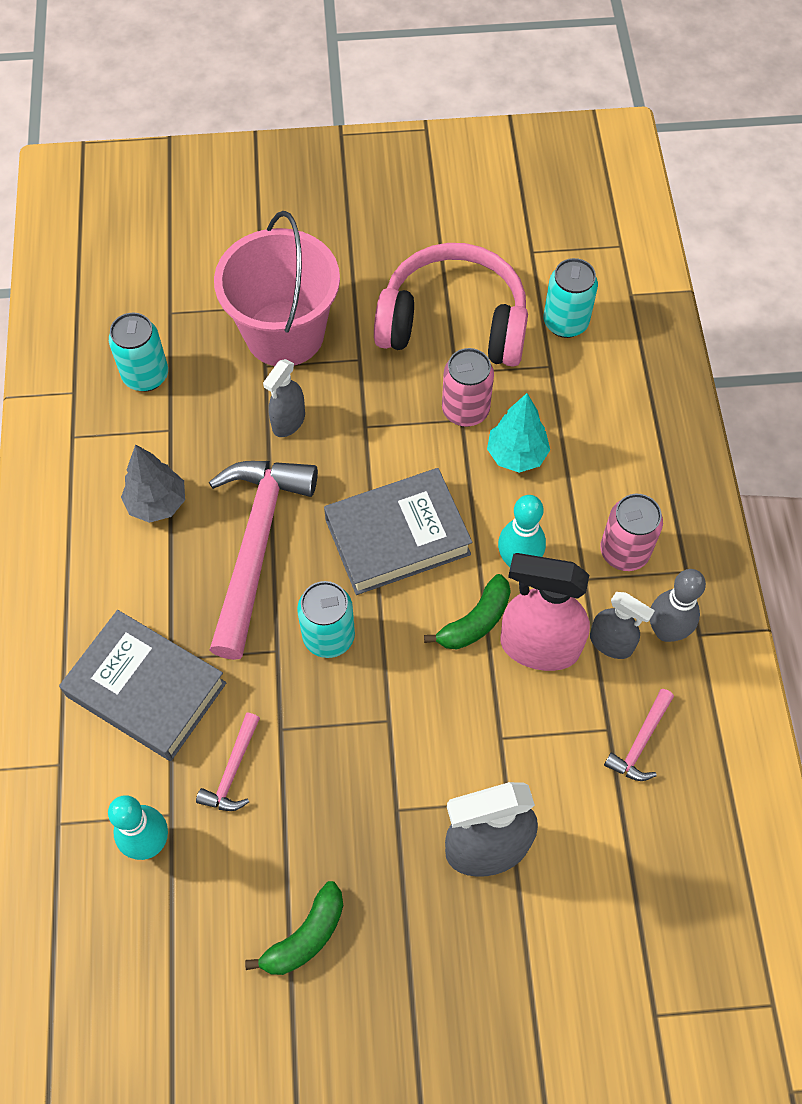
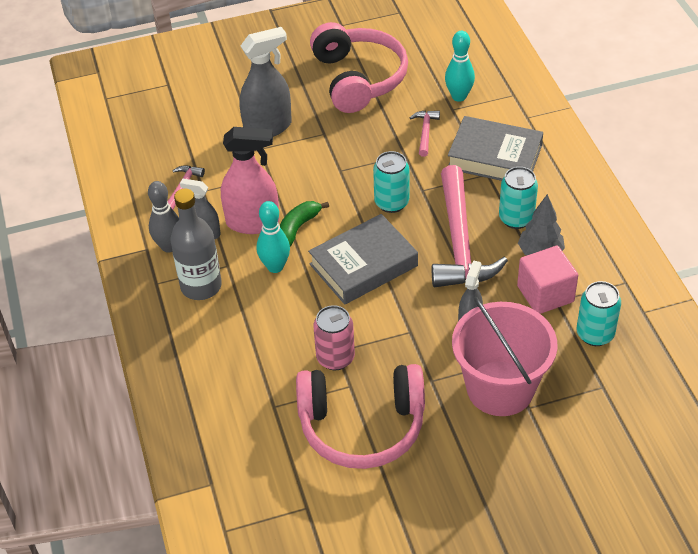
camera: 170 degrees right, 15 degrees down
(179, 442) = (545, 294): none -> pink cube
(305, 936) = (358, 79): green banana -> pink headphones
(516, 455) = (289, 334): turquoise tree -> none
(565, 322) = (266, 445): turquoise can -> turquoise can (516, 218)
(624, 552) = (201, 286): pink can -> grey bottle

